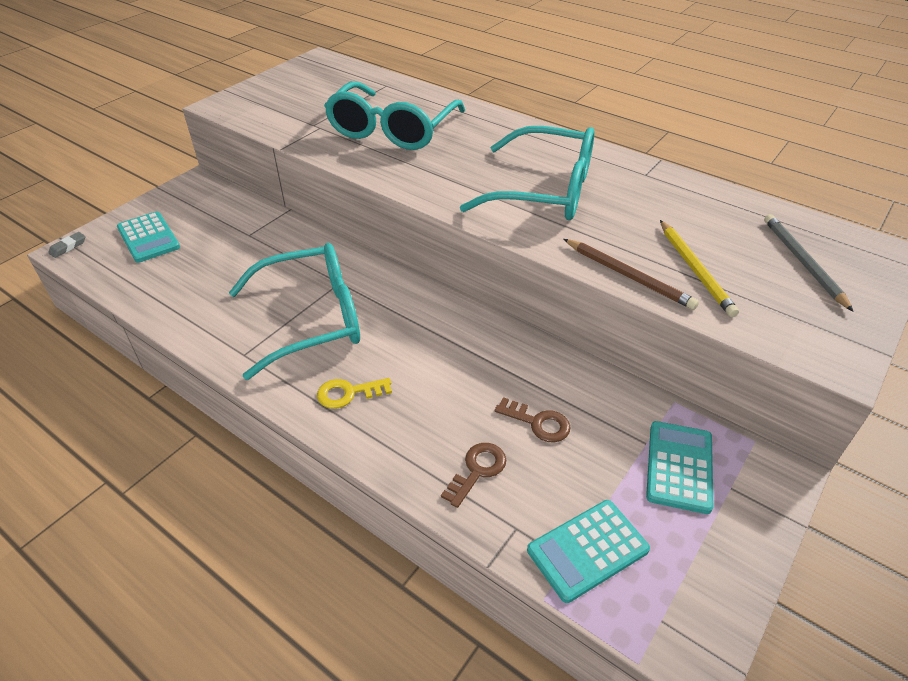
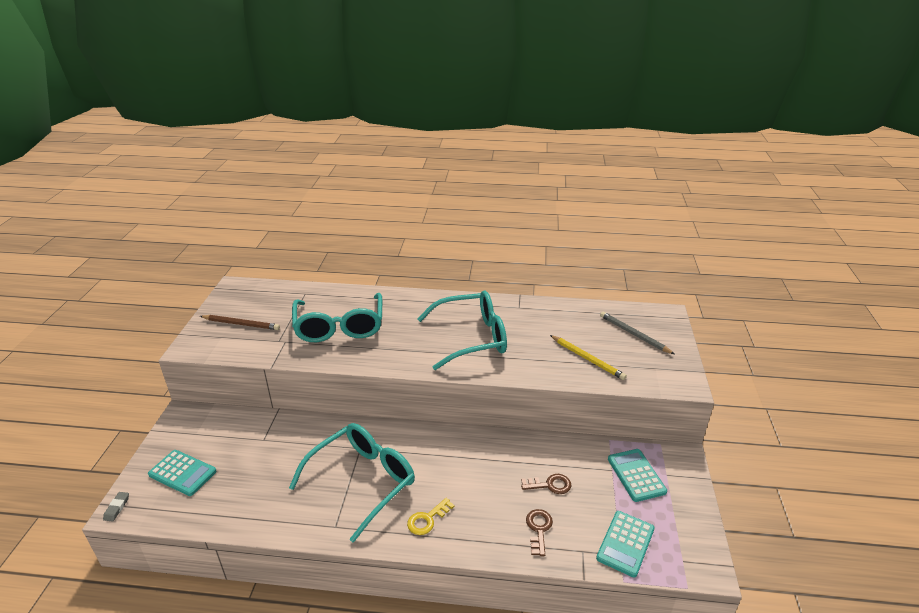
camera: 30 degrees left, 10 degrees down
(629, 276) = (558, 376): brown pencil -> brown pencil (241, 324)

